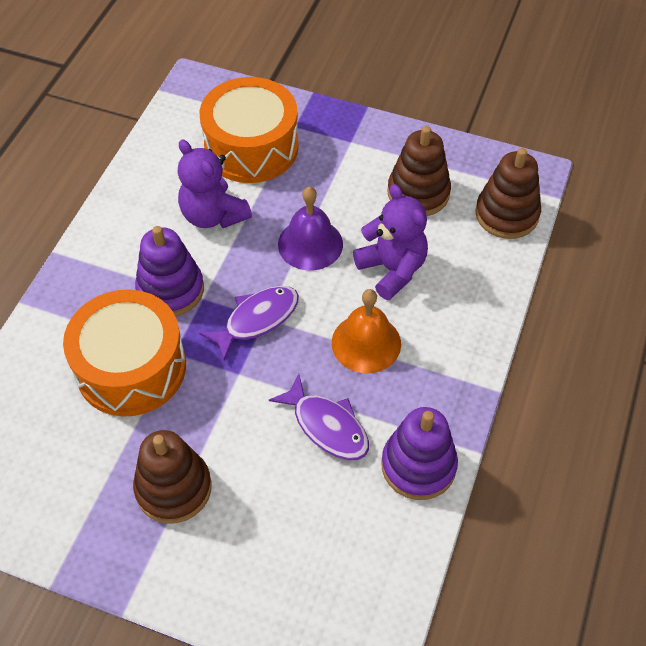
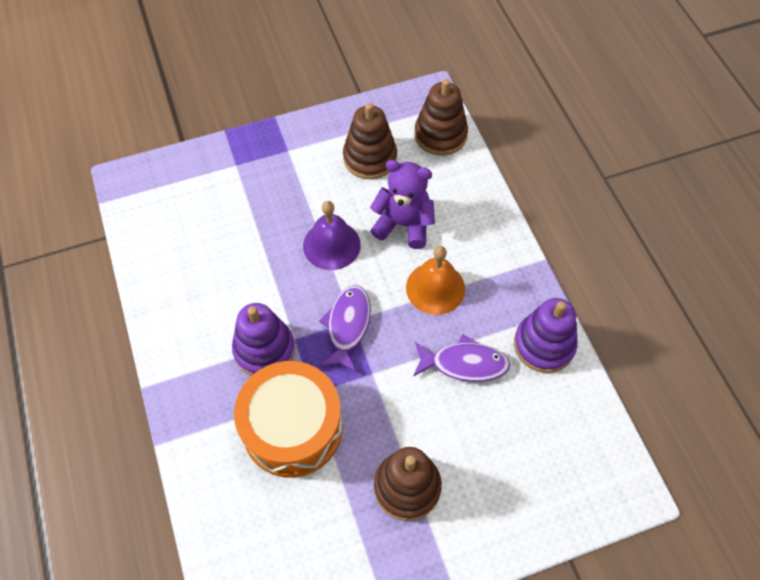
camera: 40 degrees left, 5 degrees up
(213, 215) = (241, 272): purple teddy bear -> none
(251, 147) = (219, 201): orange drum -> none

